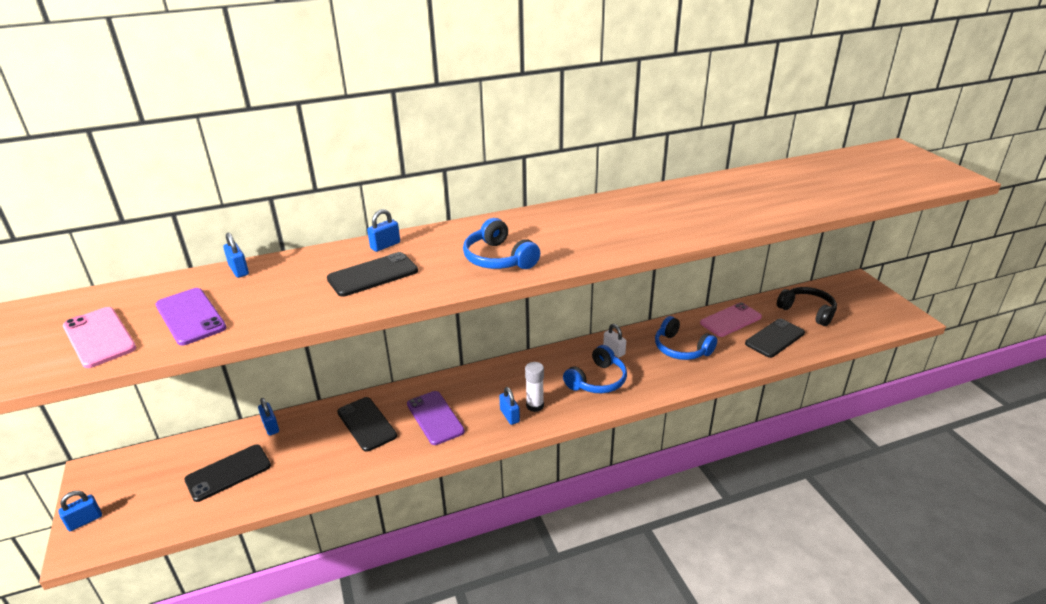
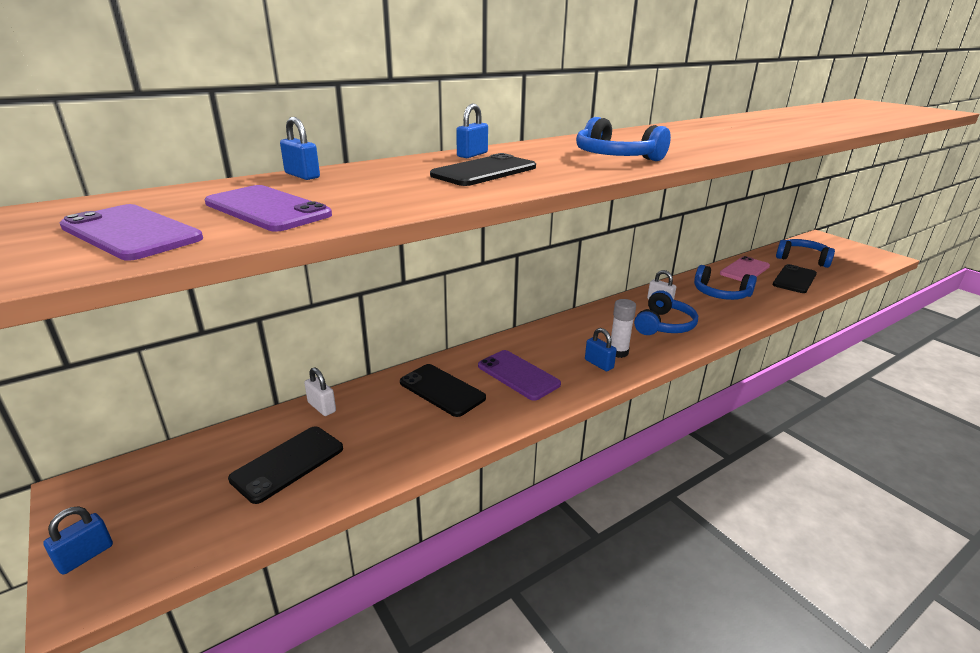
camera: 15 degrees left, 5 degrees down
(99, 337) = (131, 233): pink phone -> purple phone
(270, 426) = (322, 407): blue padlock -> white padlock
(807, 311) = (802, 259): black headphones -> blue headphones

